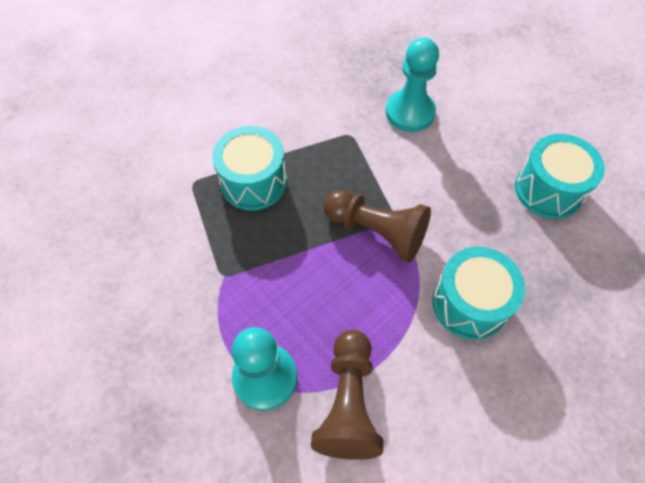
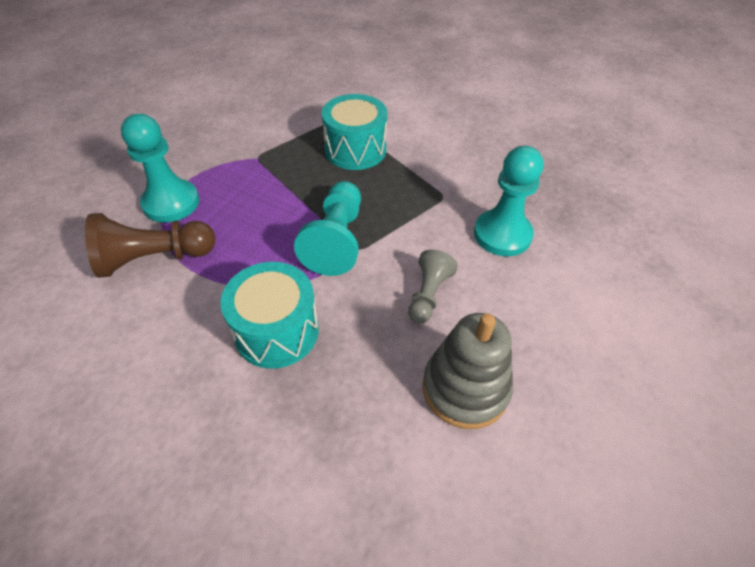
camera: 70 degrees right, 10 degrees down
(377, 232) = (336, 240): brown pawn -> turquoise pawn
(458, 183) = (428, 294): none -> grey pawn
(548, 190) = (465, 388): turquoise drum -> grey stacking toy

